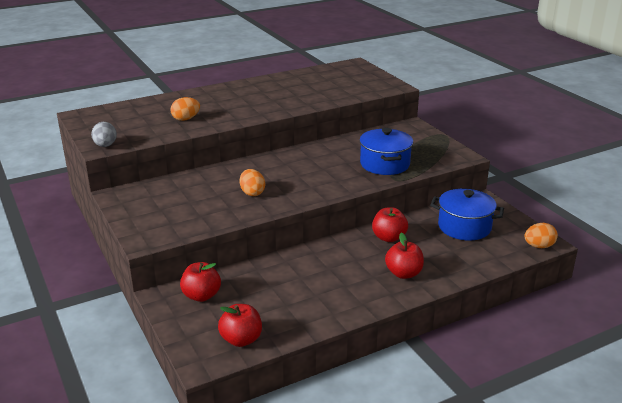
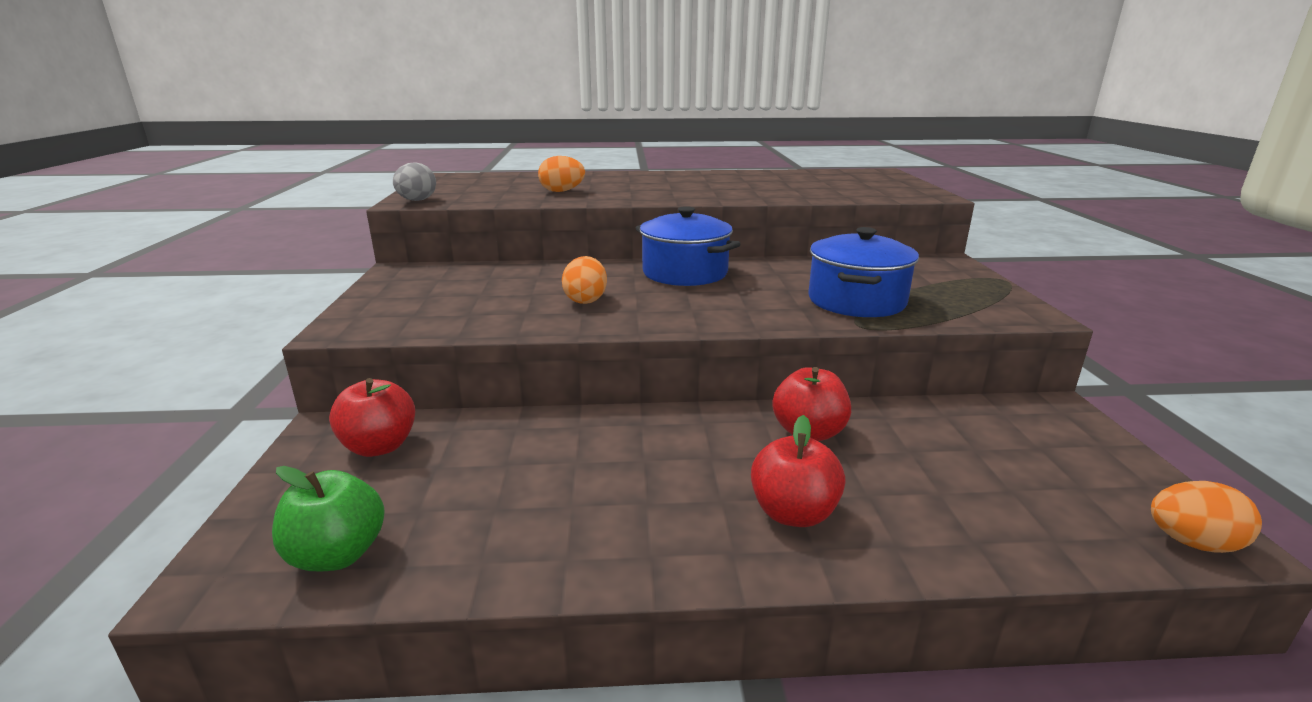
camera: 25 degrees right, 5 degrees down
(241, 339) = (337, 555): red apple -> green apple
(464, 227) = (993, 451): blue pot -> blue pot (685, 273)

